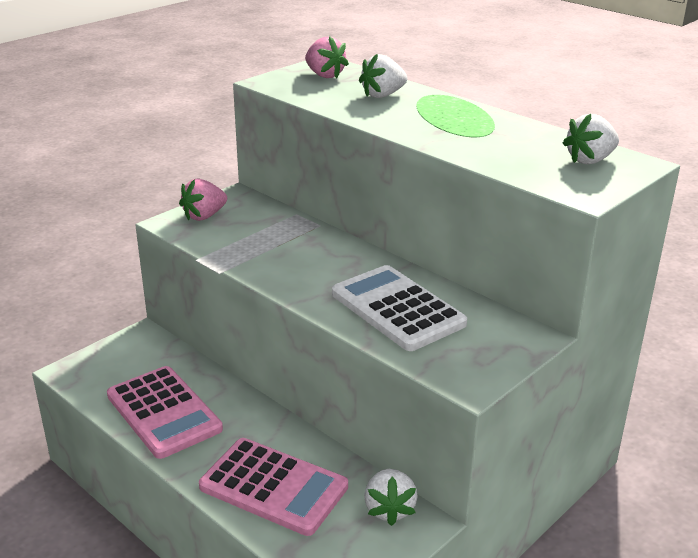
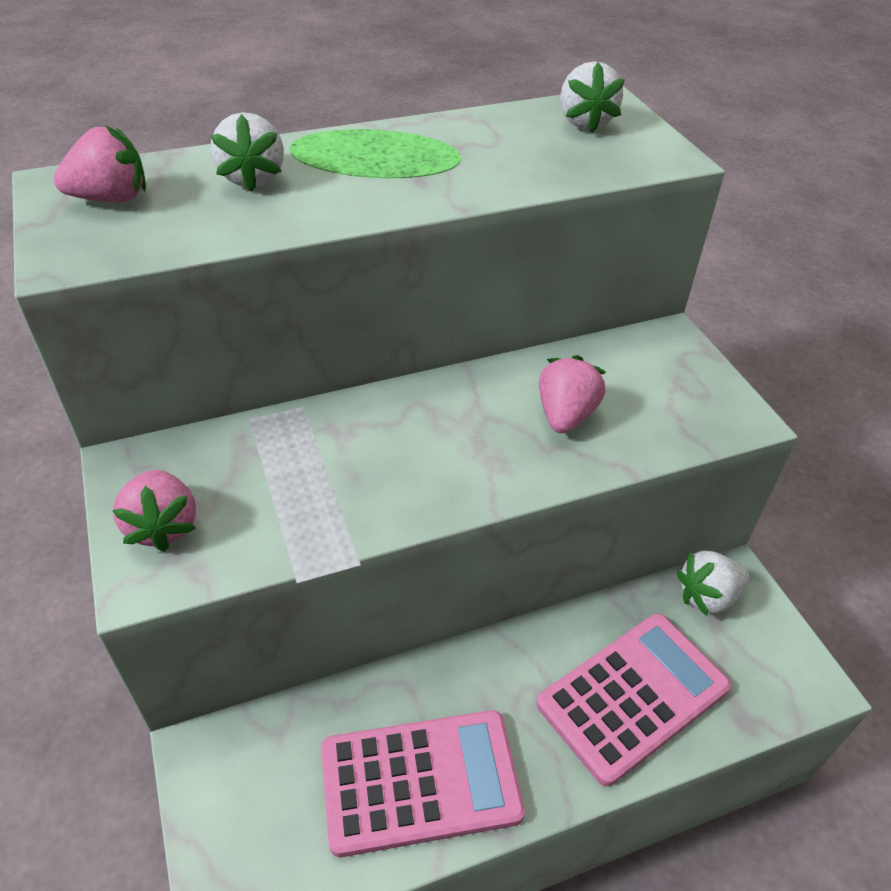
camera: 65 degrees left, 15 degrees up
(389, 509) = (707, 596): white strawberry -> white strawberry turned 135 degrees clockwise
(397, 309) = (565, 415): white calculator -> pink strawberry

